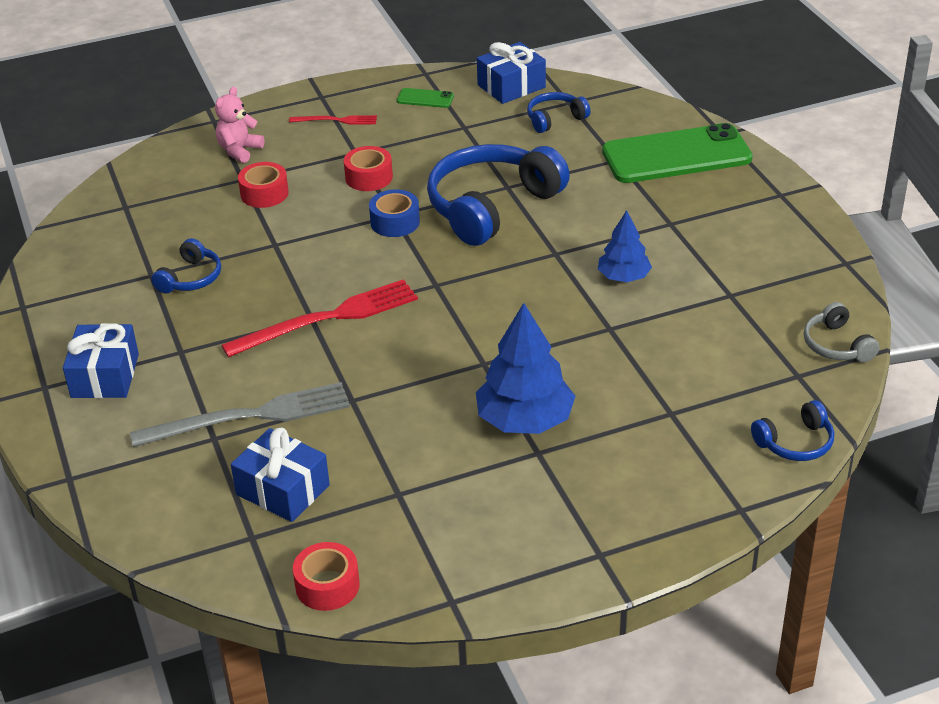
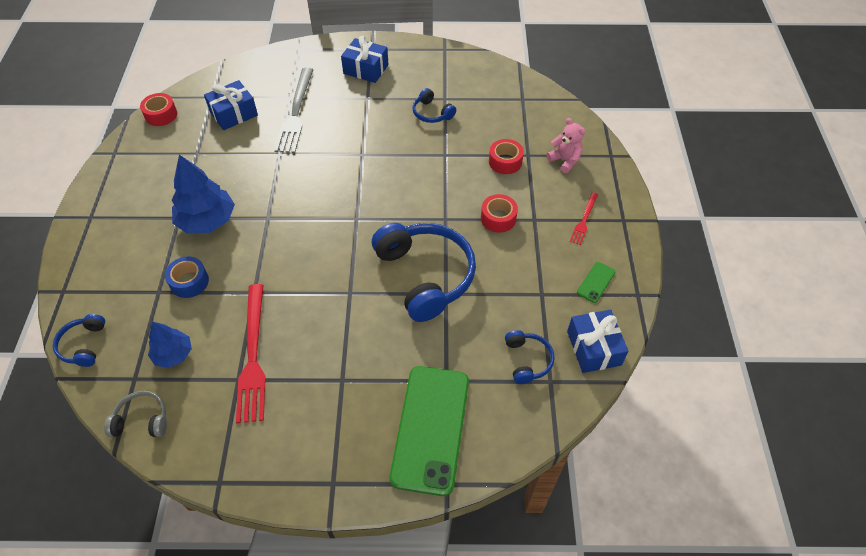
camera: 110 degrees right, 15 degrees up
(328, 318) = (356, 161): red fork -> red fork (253, 356)
(395, 222) = (436, 217): blue tape -> blue tape (189, 282)
(623, 277) = (299, 322): blue tree -> blue tree (173, 354)

